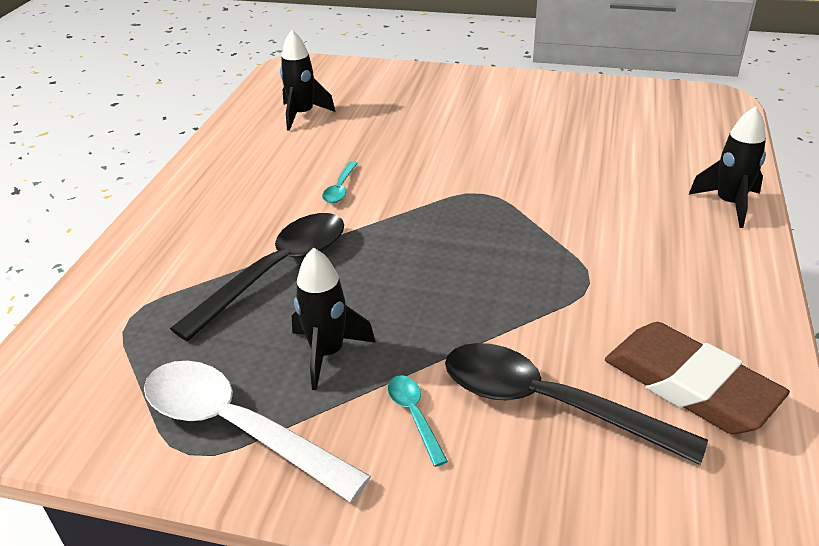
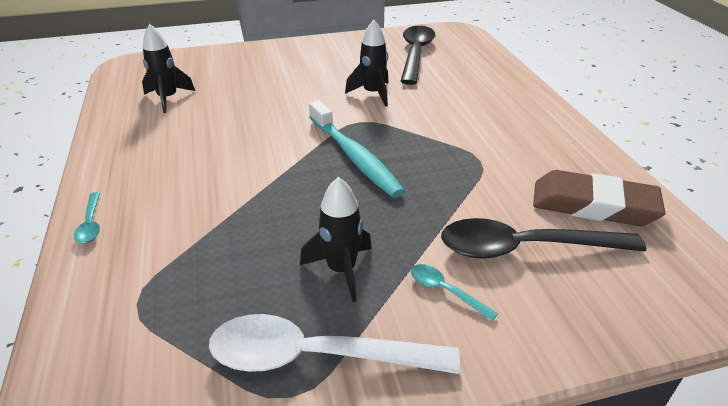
camera: 30 degrees left, 0 degrees up
(277, 271) = (246, 221): black spoon -> black spoon (415, 54)
(340, 188) = (247, 145): turquoise spoon -> turquoise spoon (91, 224)
(442, 233) = (354, 156): none -> turquoise toothbrush
(729, 204) = (518, 90): black rocket -> black rocket (372, 94)

